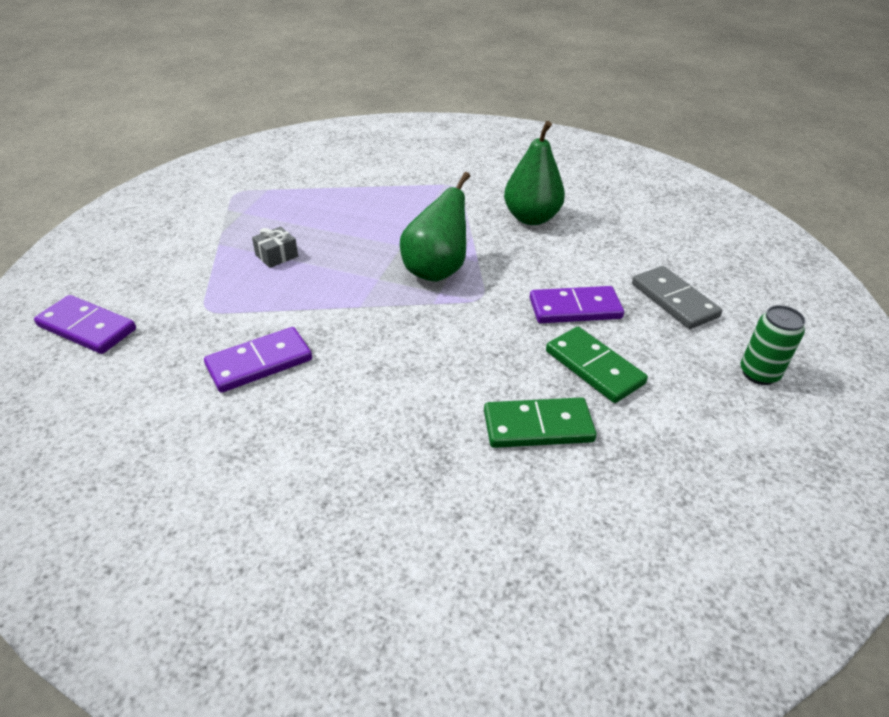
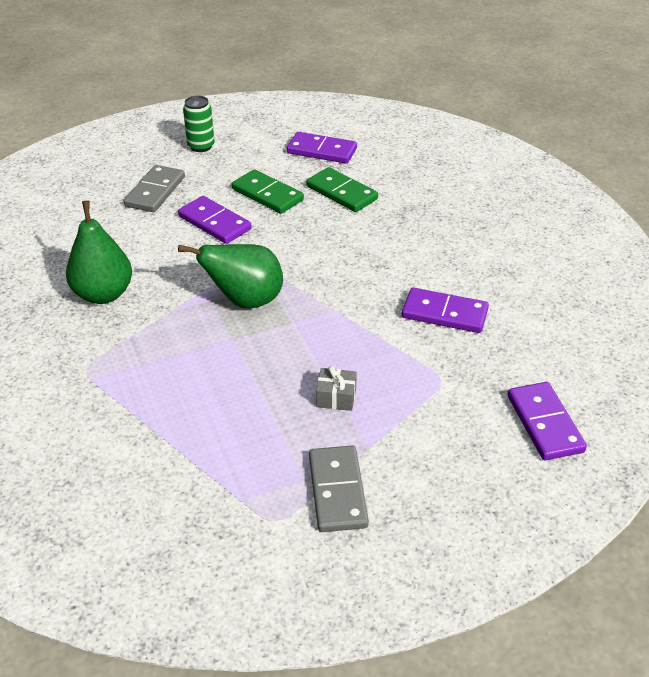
camera: 130 degrees left, 0 degrees up
(214, 218) = (337, 491): none -> grey domino
(594, 367) = (267, 194): green domino -> green domino turned 60 degrees counterclockwise
(660, 473) = (321, 151): none -> purple domino

